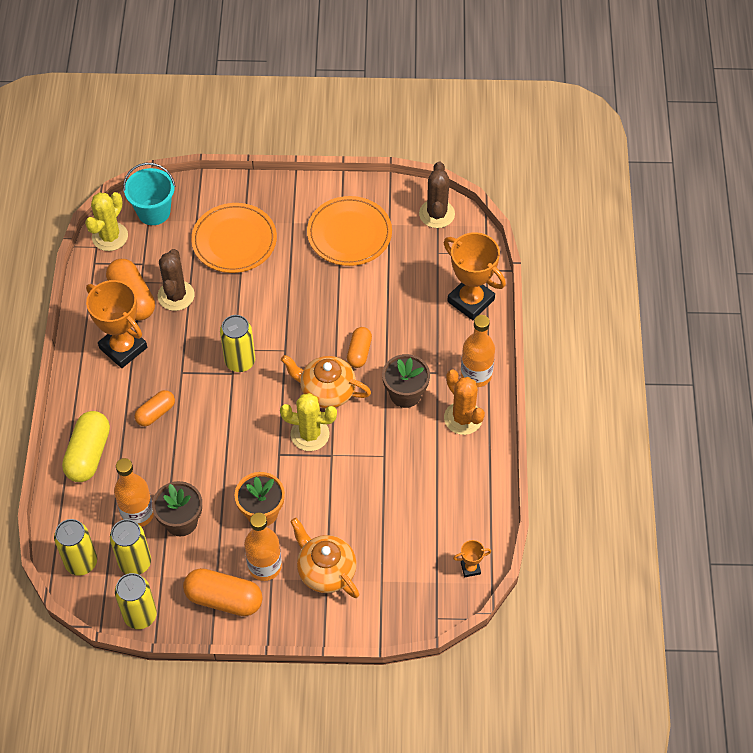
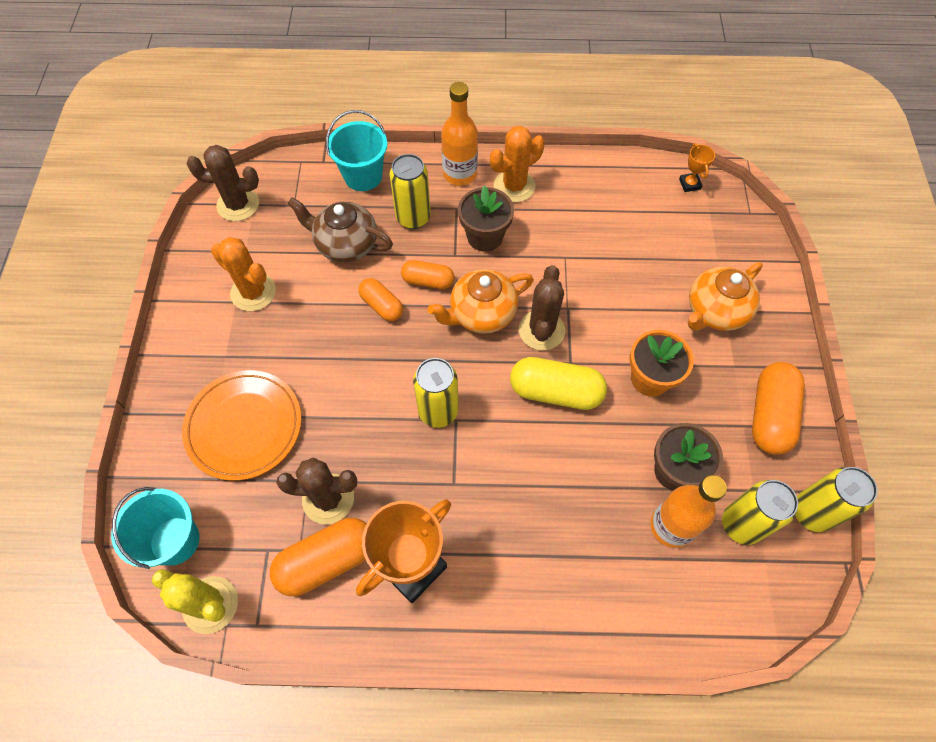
camera: 90 degrees left, 5 degrees up
(81, 562) = (753, 597): yellow can -> yellow can (413, 218)
(88, 454) = (587, 602): yellow capsule -> yellow capsule (555, 392)
(156, 413) = (518, 513): orange capsule -> orange capsule (382, 306)
(265, 566) = (720, 373): orange bottle -> none
(310, 434) = (541, 330): yellow cactus -> brown cactus
(327, 391) = (481, 313): orange teapot -> orange teapot turned 45 degrees clockwise
(349, 234) = (253, 292): orange plate -> orange cactus
(396, 292) = (346, 244): none -> brown teapot
(471, 300) = (363, 176): orange trophy -> turquoise bucket

